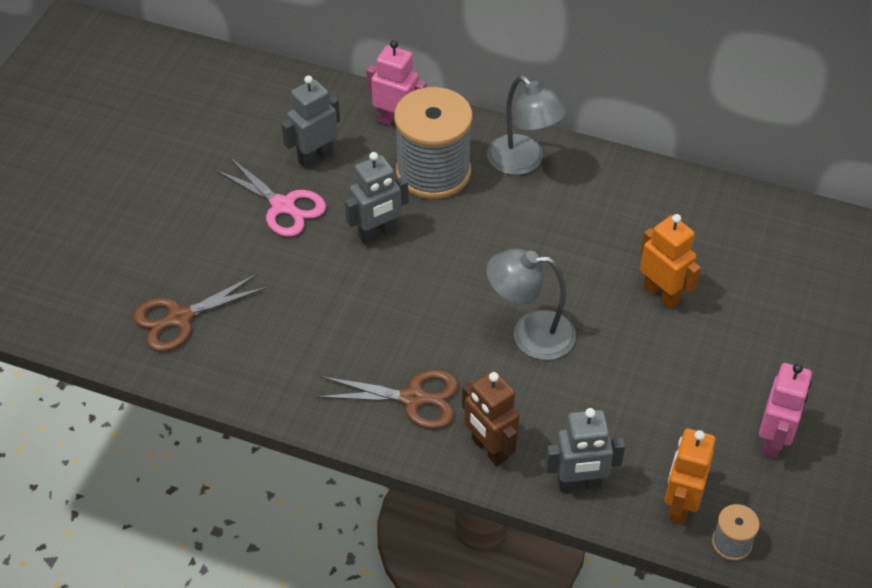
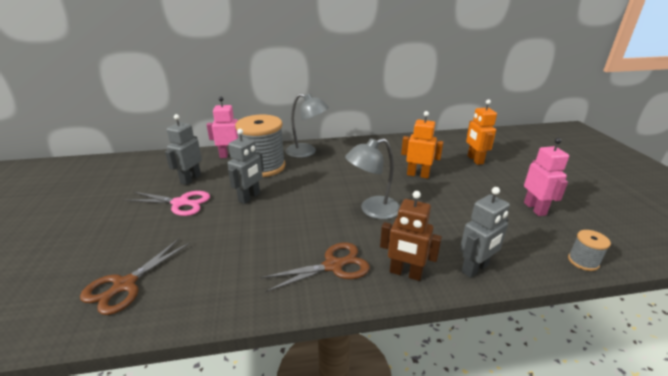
camera: 30 degrees left, 20 degrees down
(680, 505) = (536, 255): orange robot -> orange robot (475, 160)

